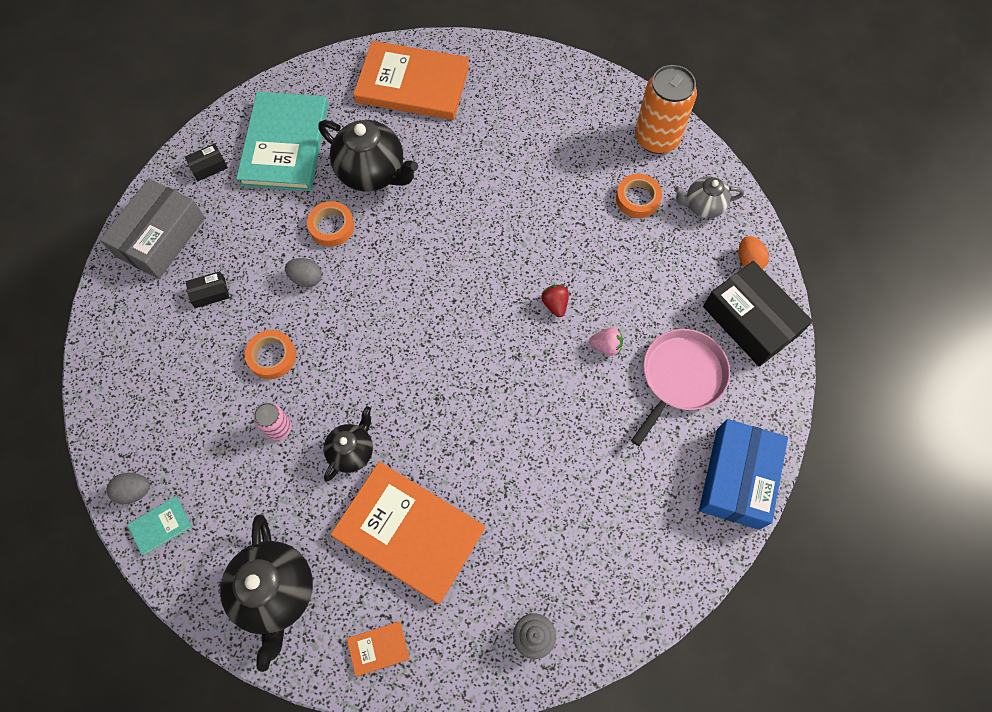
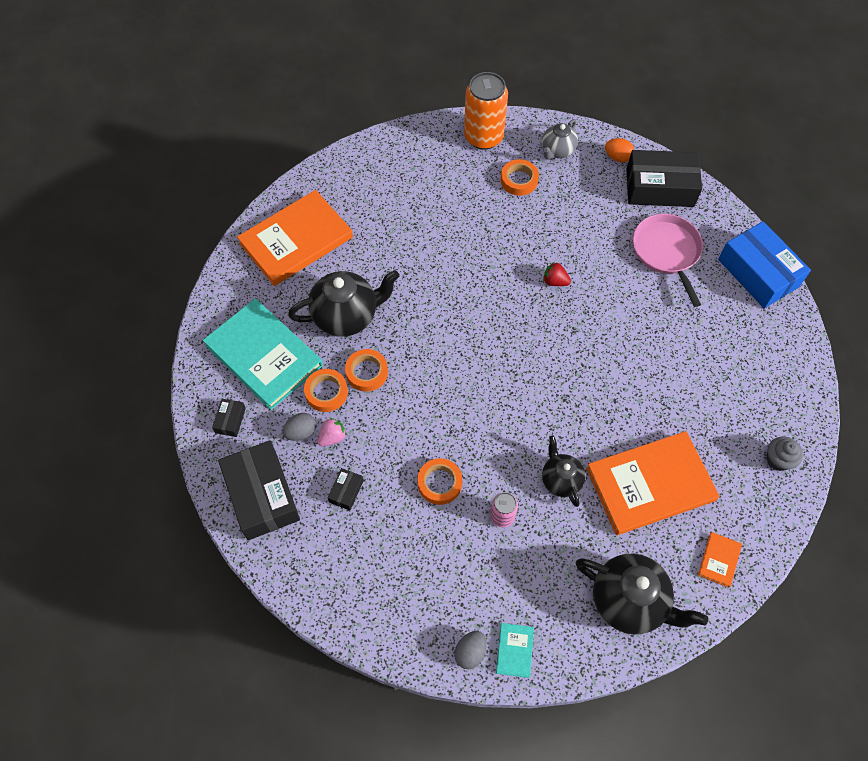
camera: 50 degrees left, 5 degrees down
(160, 237) = (262, 495): grey box -> black box
(288, 212) = (326, 392): none -> orange tape
(306, 278) = (395, 417): grey egg -> grey egg (301, 432)
(606, 346) = (610, 275): pink strawberry -> pink strawberry (332, 437)

